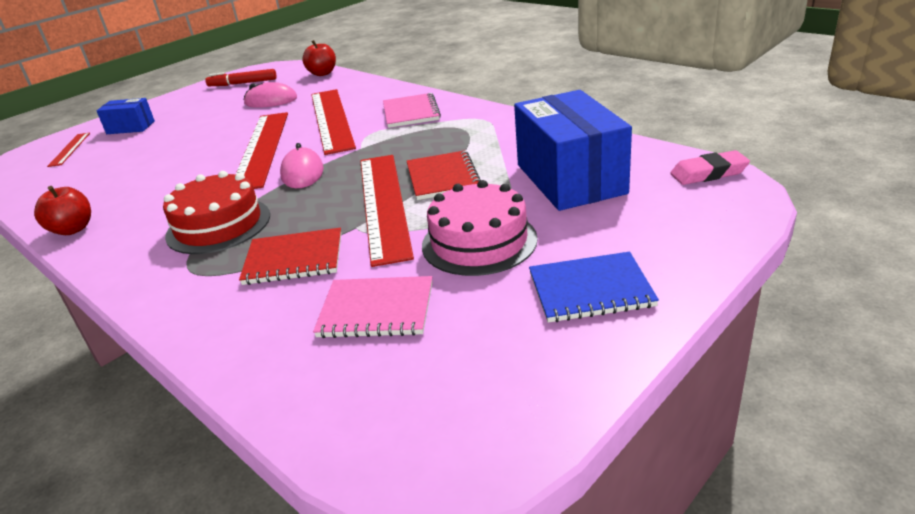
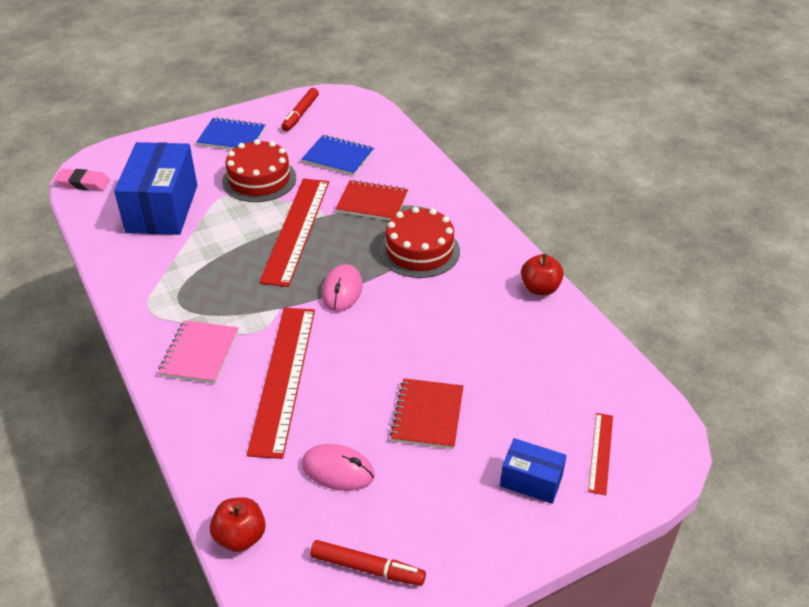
camera: 165 degrees left, 10 degrees up
(262, 148) = (370, 348): red ruler -> none
(376, 310) = (338, 157): pink notebook -> blue notebook
(442, 177) = (240, 242): red notebook -> red notebook (427, 415)
(479, 242) = (259, 179): pink cake -> red cake
(506, 378) = (300, 114): none -> red marker

